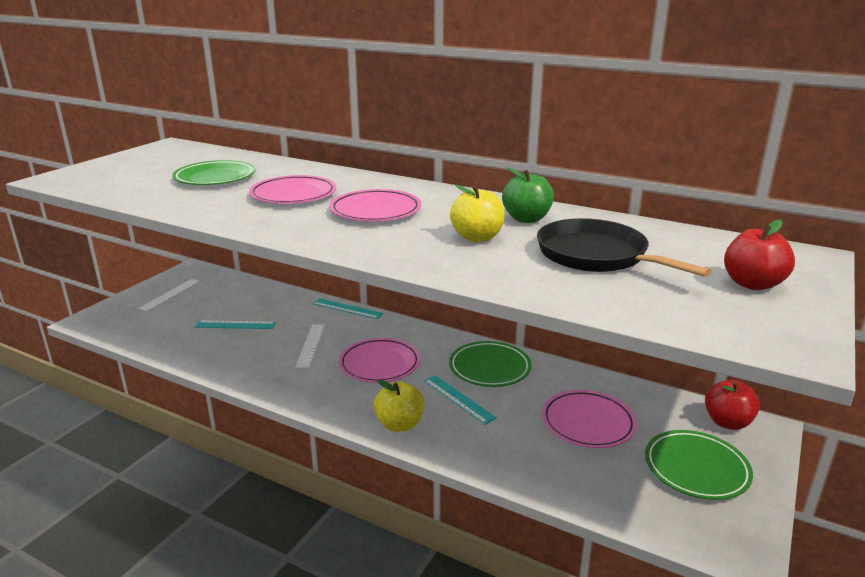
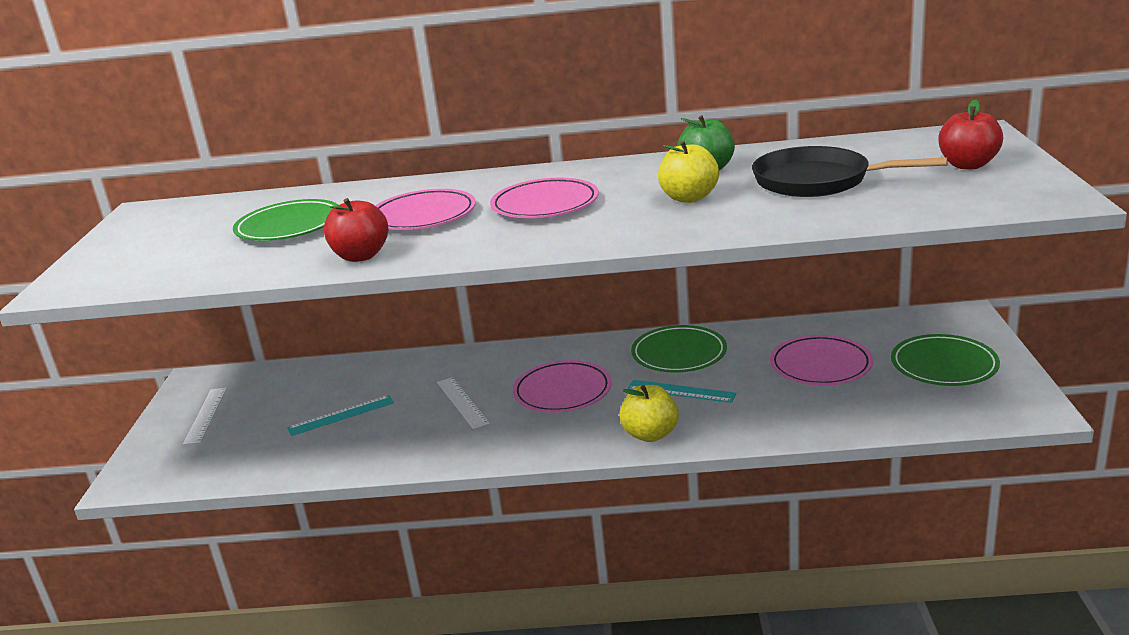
camera: 25 degrees left, 0 degrees up
(347, 308) = (457, 353): turquoise ruler -> none
(727, 422) = (932, 321): red apple -> red apple (361, 256)

